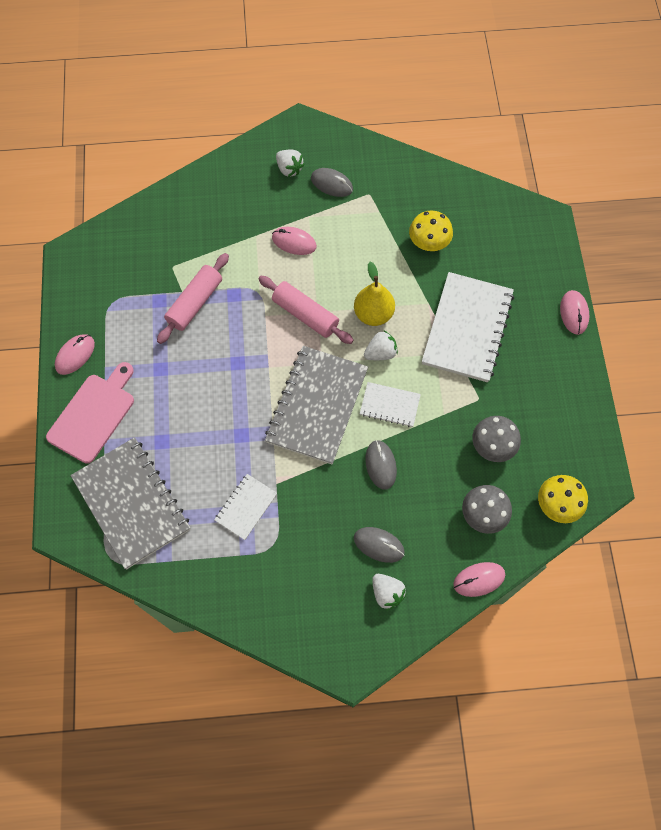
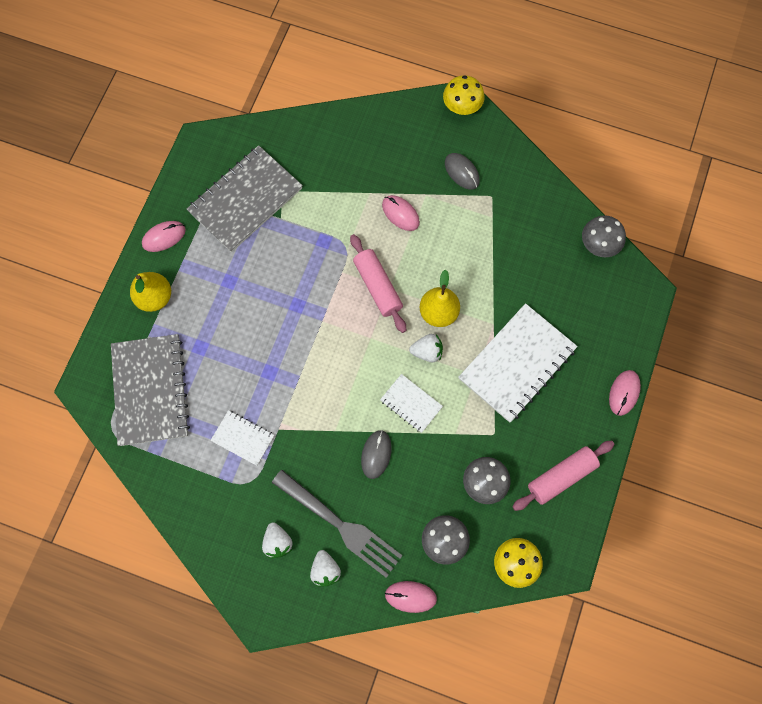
camera: 25 degrees right, 5 degrees up
(93, 415) = (155, 297): pink cutting board -> yellow pear
(195, 303) = (287, 234): pink rolling pin -> pink rolling pin (561, 477)
(246, 507) = (243, 438): white notebook -> white notebook turned 60 degrees clockwise
(289, 169) = (430, 141): white strawberry -> white strawberry (277, 542)
(317, 406) = (347, 375): grey notebook -> grey notebook (245, 200)
(379, 545) = (339, 524): grey mouse -> grey fork
(429, 242) = (523, 266): yellow mushroom -> yellow mushroom (462, 106)
(485, 197) = (599, 244): none -> grey mushroom

